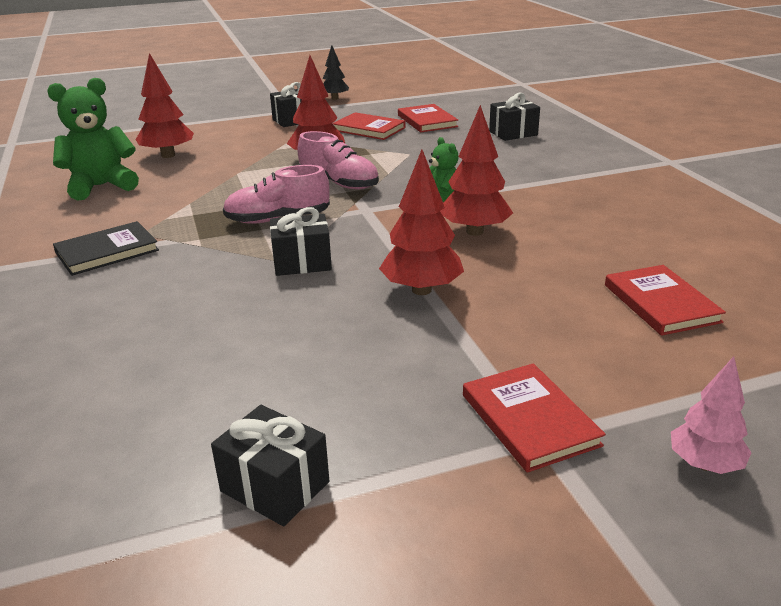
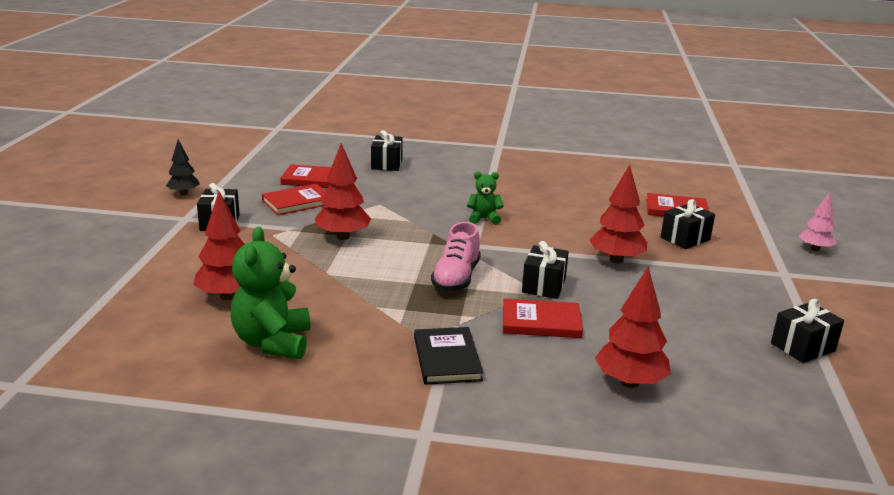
camera: 65 degrees left, 5 degrees down
(339, 183) = (409, 241): pink shoe -> none
(475, 232) = (547, 224): red tree -> red tree (630, 382)
(529, 420) = (768, 272): red book -> red book (541, 322)
(560, 326) = (685, 239): none -> black gift

